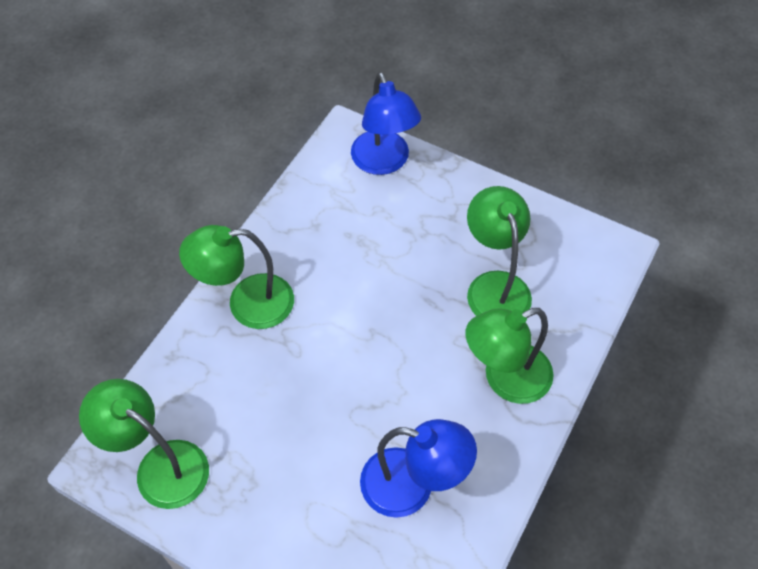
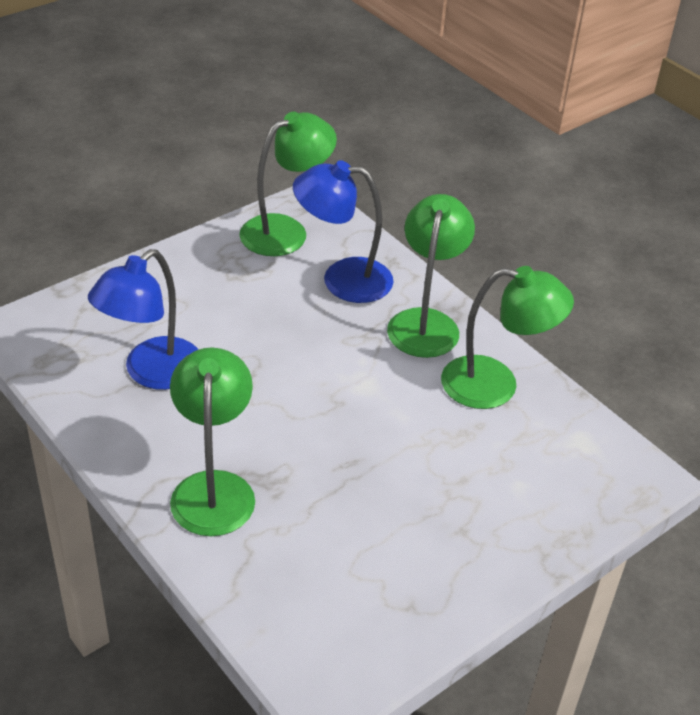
camera: 110 degrees right, 15 degrees down
(384, 162) = (581, 495): blue lamp -> blue lamp (342, 279)
(494, 286) = (338, 530): green lamp -> green lamp (495, 385)

